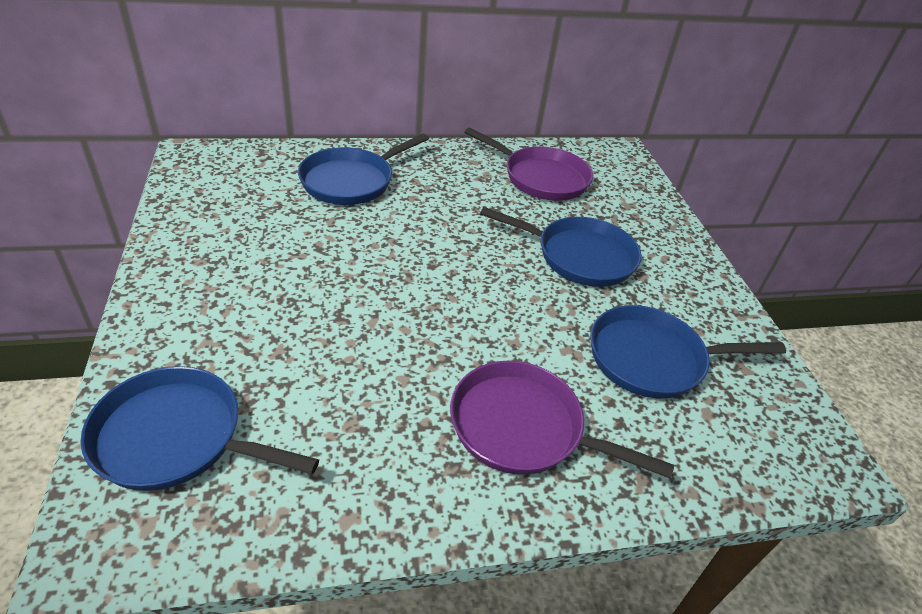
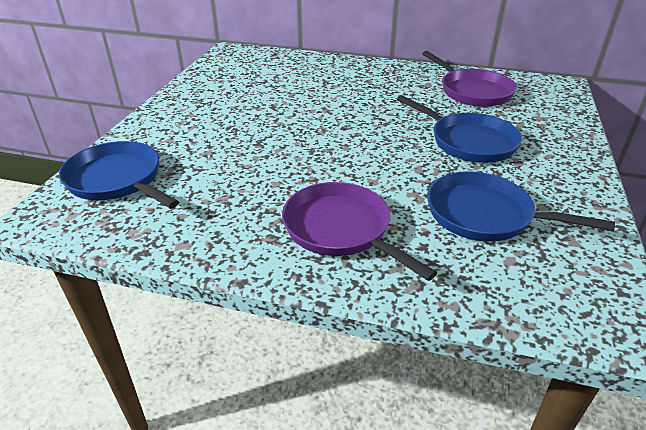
camera: 30 degrees right, 5 degrees down
(351, 181) = (322, 75): blue pan -> none

